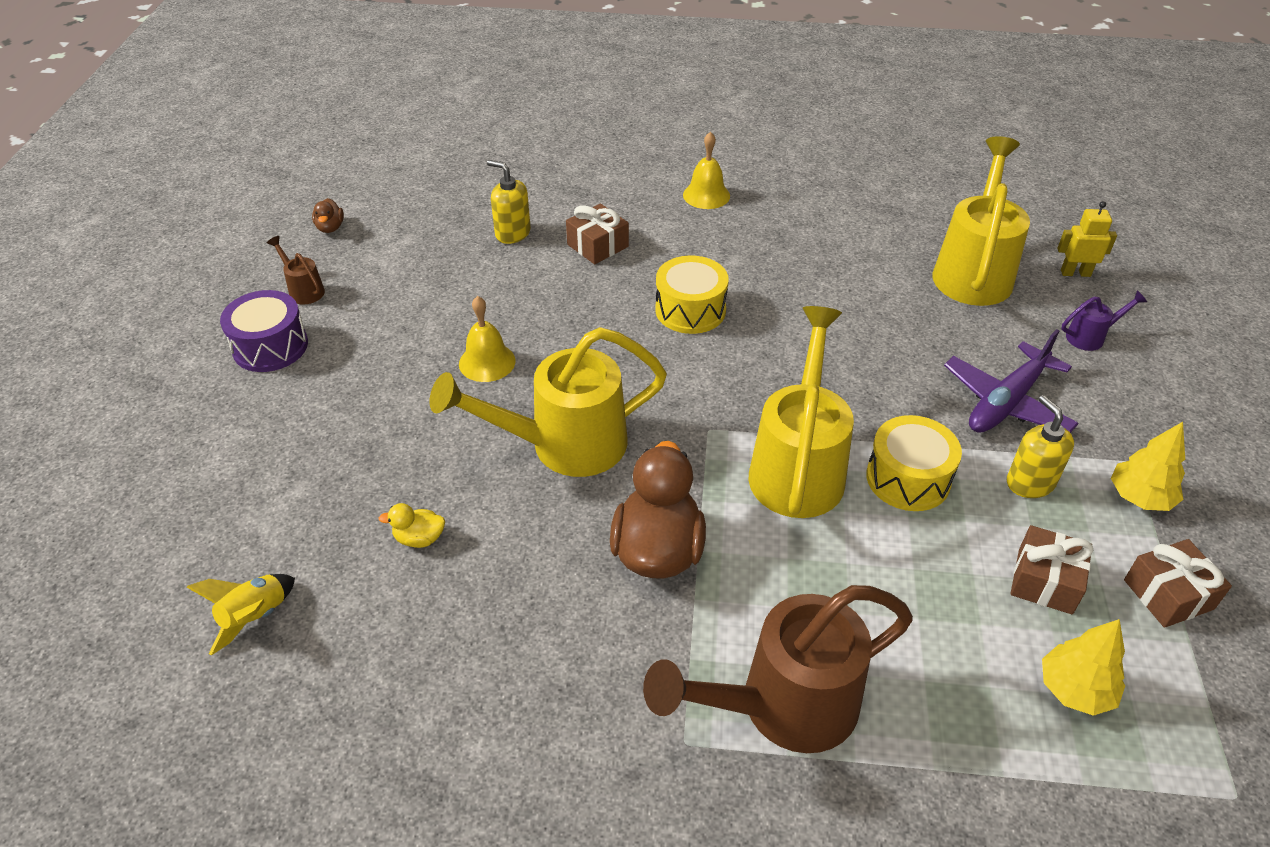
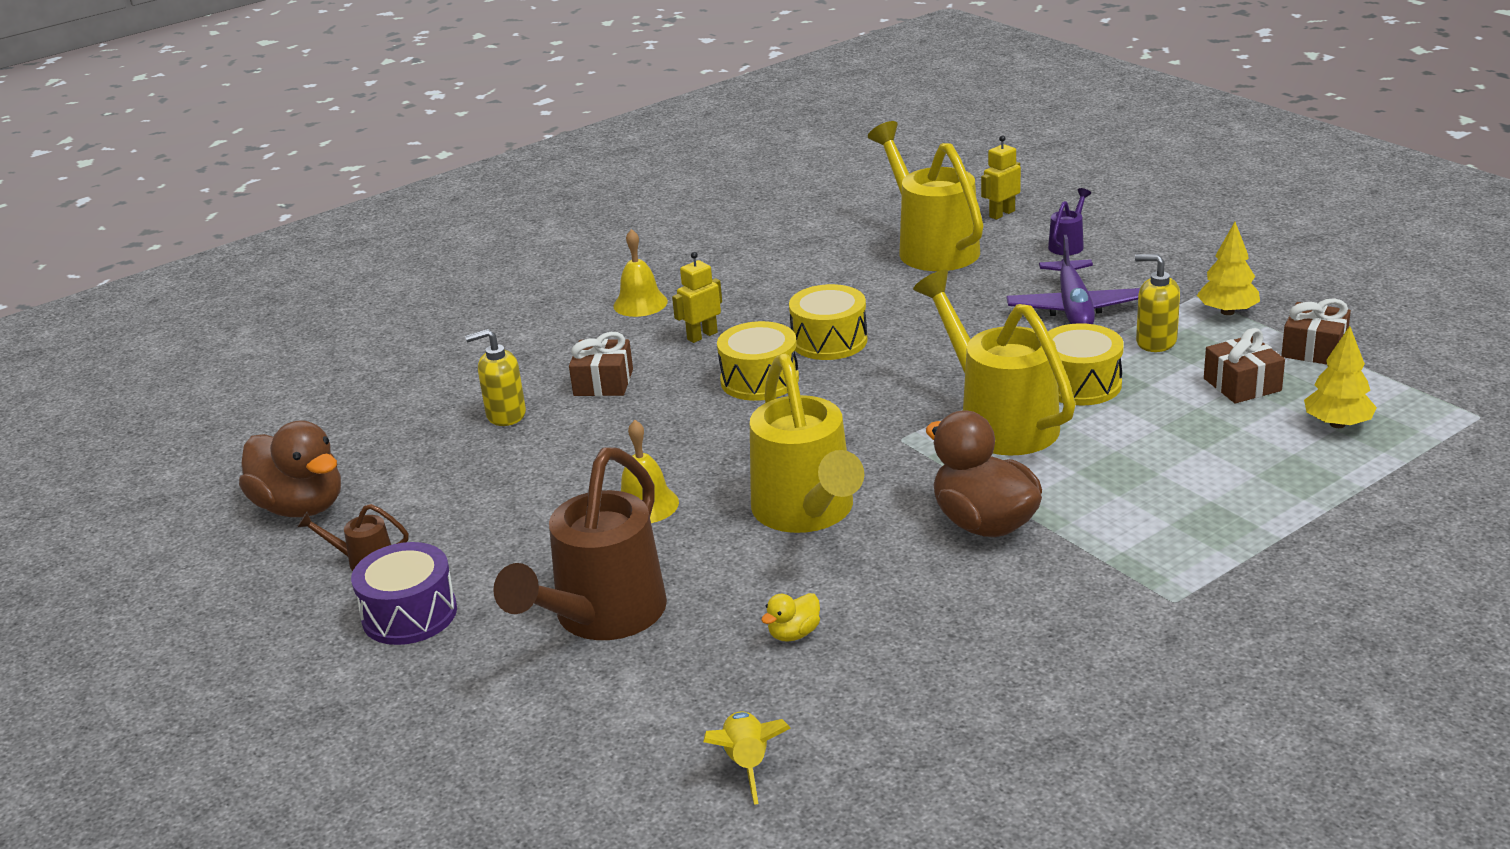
camera: 40 degrees left, 15 degrees down
(330, 227) = (301, 507): brown duck -> brown duck, size x2.24
(564, 445) = (807, 513): yellow watering can -> yellow watering can turned 45 degrees counterclockwise
(706, 247) = (702, 336): none -> yellow robot
(781, 308) = (829, 341): none -> yellow drum
(783, 706) = (1199, 543): brown watering can -> brown watering can (601, 617)

